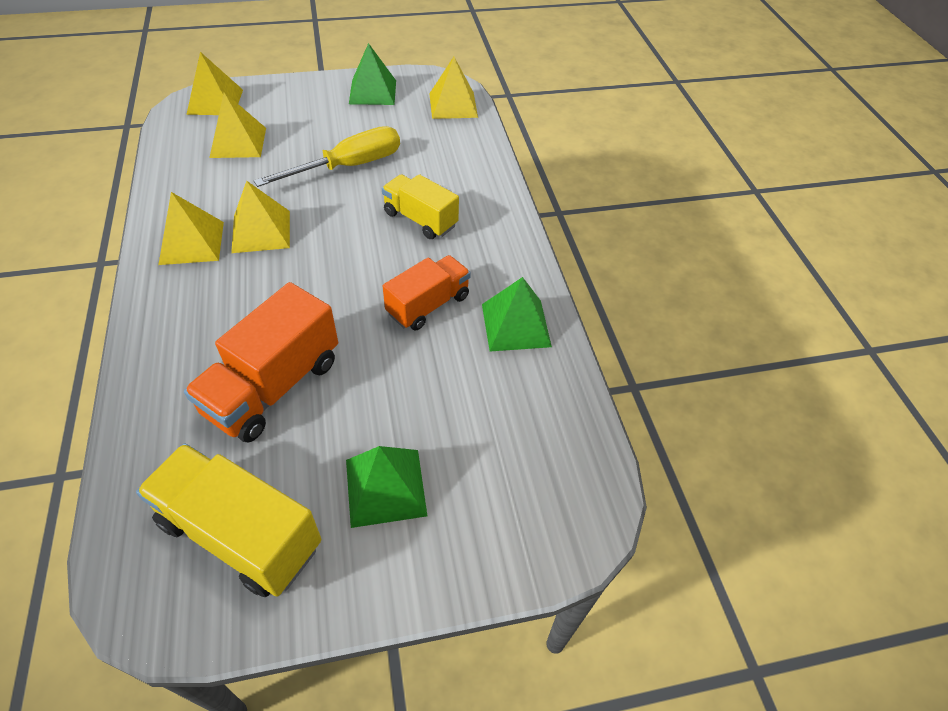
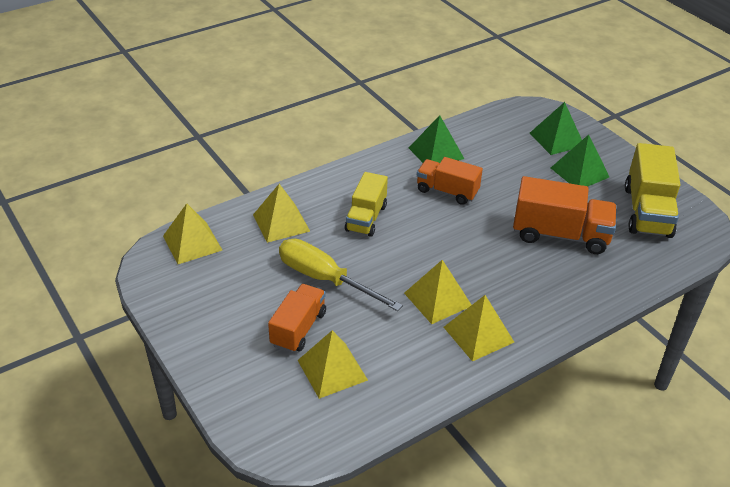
camera: 110 degrees left, 10 degrees down
(215, 102) = (271, 426): yellow pyramid -> yellow pyramid (281, 222)
(299, 136) = (298, 329): none -> orange truck
(372, 92) = (193, 305): green pyramid -> green pyramid (557, 139)

